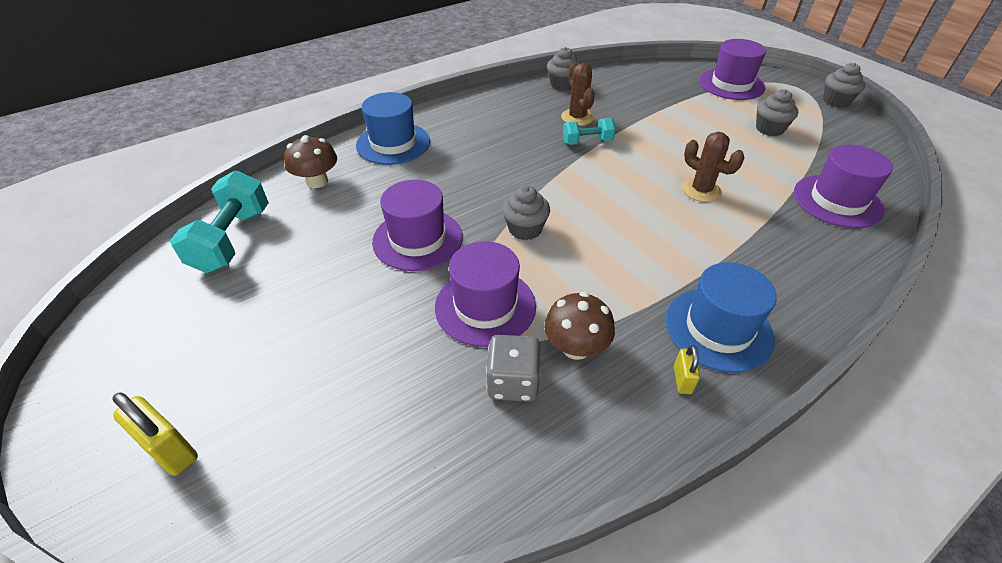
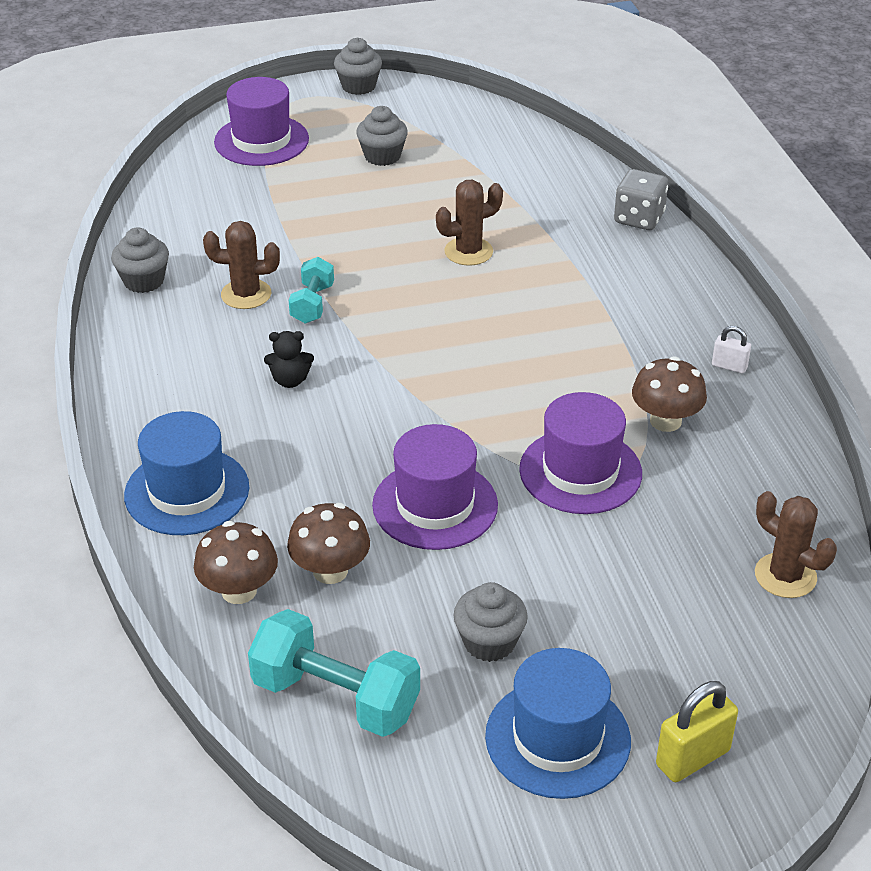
camera: 70 degrees left, 5 degrees down
(342, 210) = (330, 571): none -> brown mushroom
(404, 484) = (785, 576): none -> brown cactus
(508, 152) = (290, 380): none -> black teddy bear
(513, 382) = (693, 476): grey dice -> grey dice (639, 218)
(525, 229) = (464, 408): grey cupcake -> grey cupcake (489, 642)
(682, 380) = (729, 366): yellow padlock -> white padlock
(718, 329) = (678, 321): blue hat -> blue hat (557, 738)
(837, 201) = (538, 172): purple hat -> none

